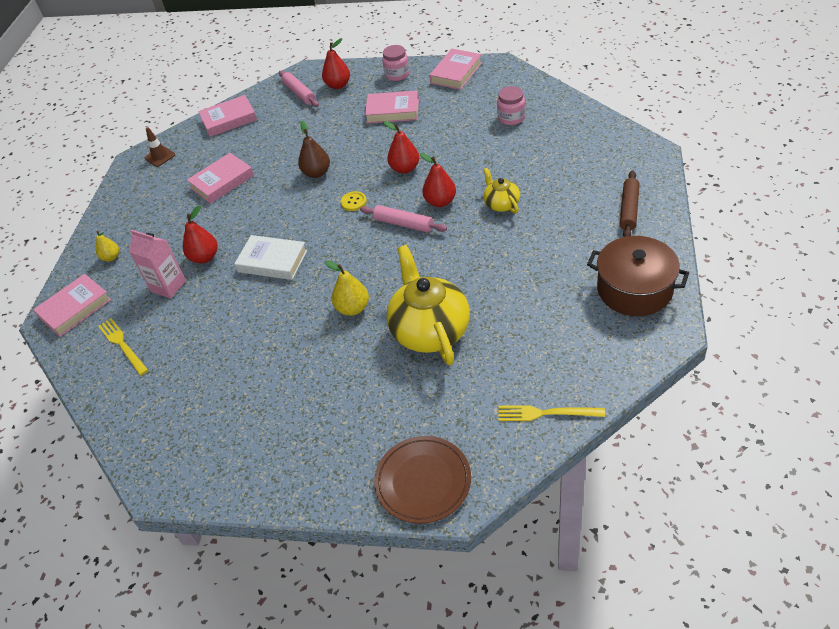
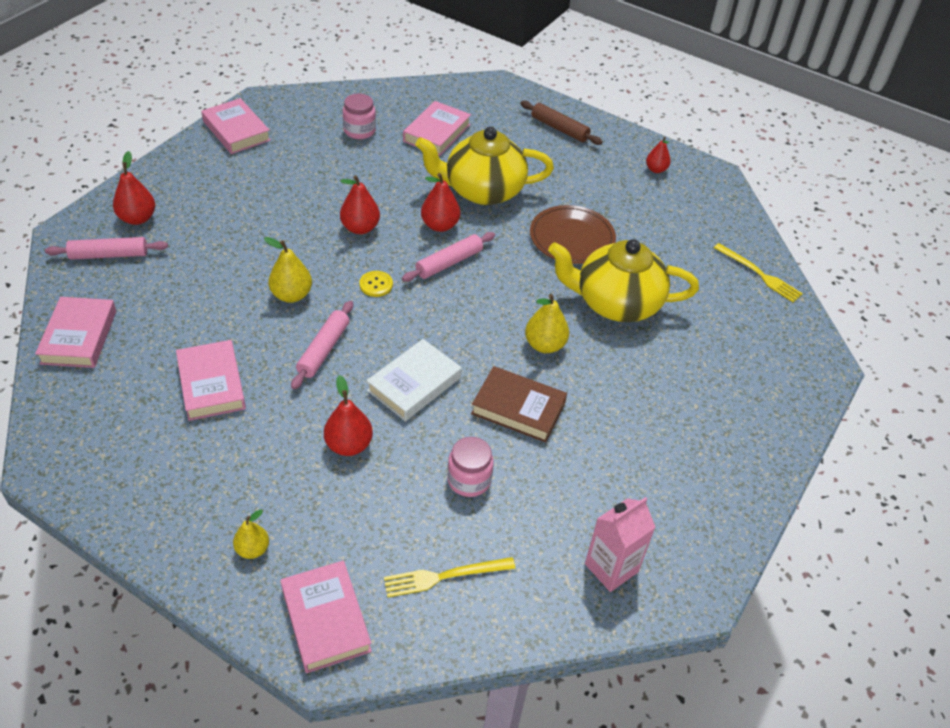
camera: 75 degrees left, 0 degrees up
(160, 156) = (74, 434): brown traffic cone -> none
(168, 286) = (371, 497): pink carton -> pink carton (611, 568)
(277, 209) = (323, 350): none -> pink rolling pin
(280, 320) = (518, 408): none -> brown book
(317, 173) = (291, 295): brown pear -> yellow pear
(393, 111) = (247, 198): pink book -> pink book (437, 133)
(397, 75) = (181, 169): pink jar -> pink jar (469, 480)
(423, 481) = (793, 377): brown plate -> brown plate (572, 238)
(501, 204) = (483, 190): yellow teapot -> yellow teapot, size x1.98
(546, 413) = (759, 274): yellow fork -> yellow fork turned 75 degrees counterclockwise
(634, 289) = (656, 169): brown pot -> red pear

